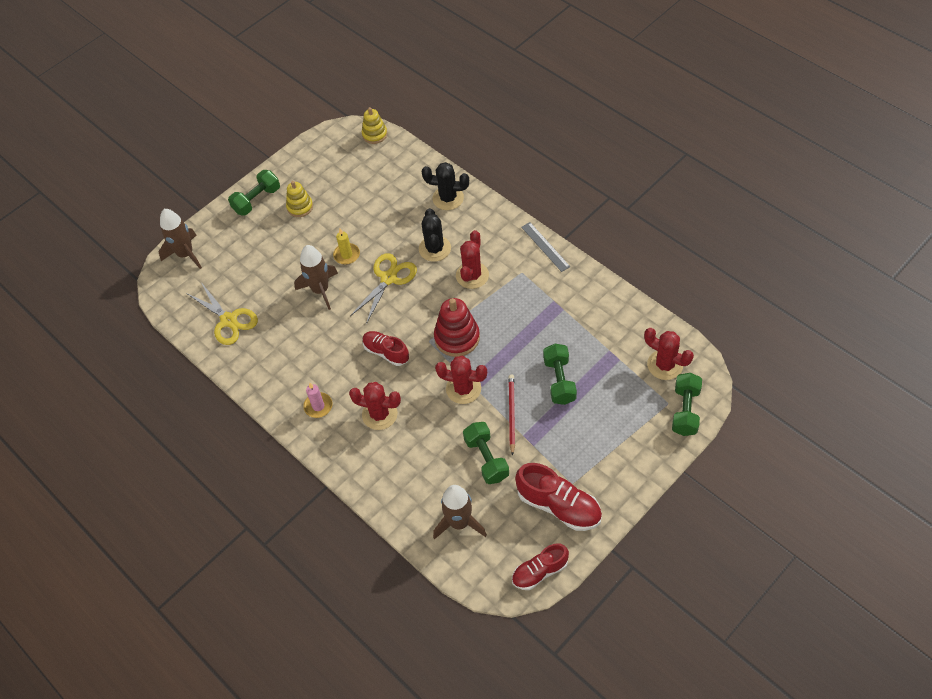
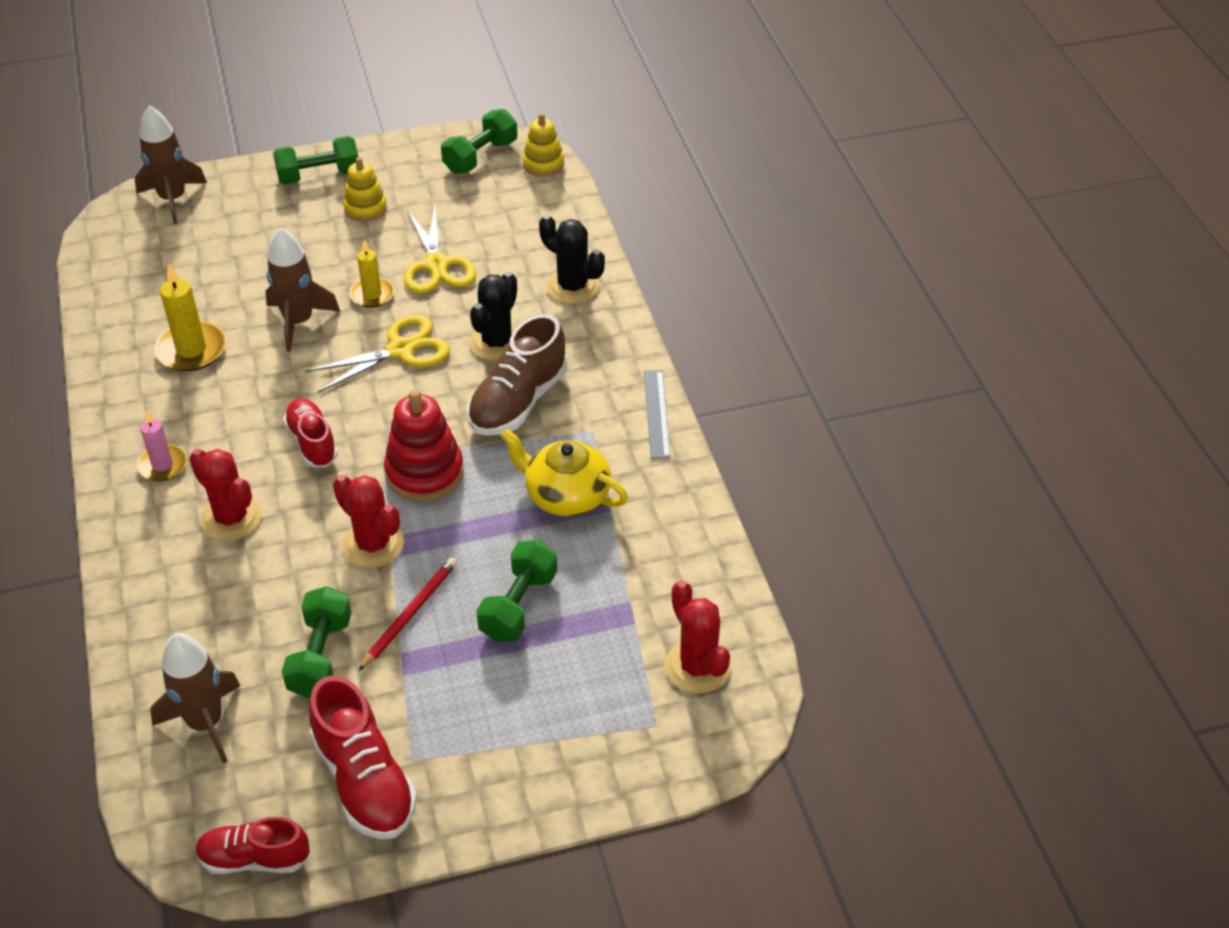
camera: 25 degrees right, 10 degrees down
(229, 320) = (151, 303): yellow scissors -> yellow scissors (437, 265)
(276, 335) = (191, 350): none -> yellow candle
(472, 275) = (518, 401): red cactus -> brown shoe
(536, 312) = (566, 495): none -> yellow teapot
(685, 411) = (673, 750): green dumbbell -> green dumbbell (480, 156)

